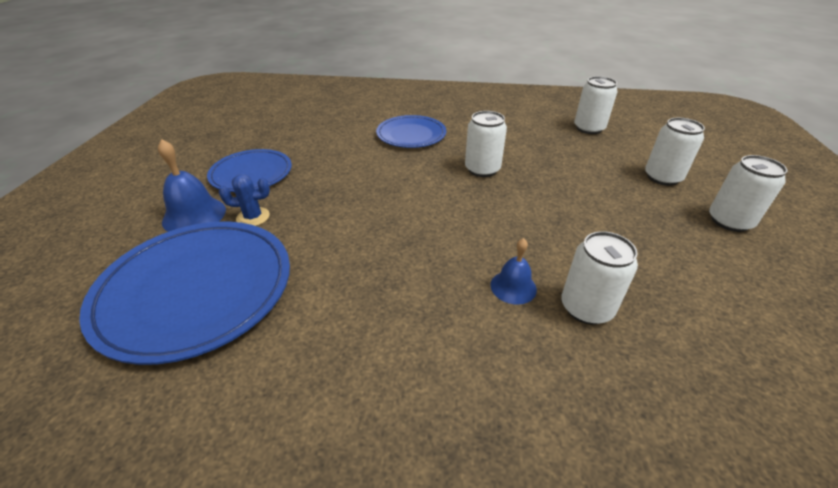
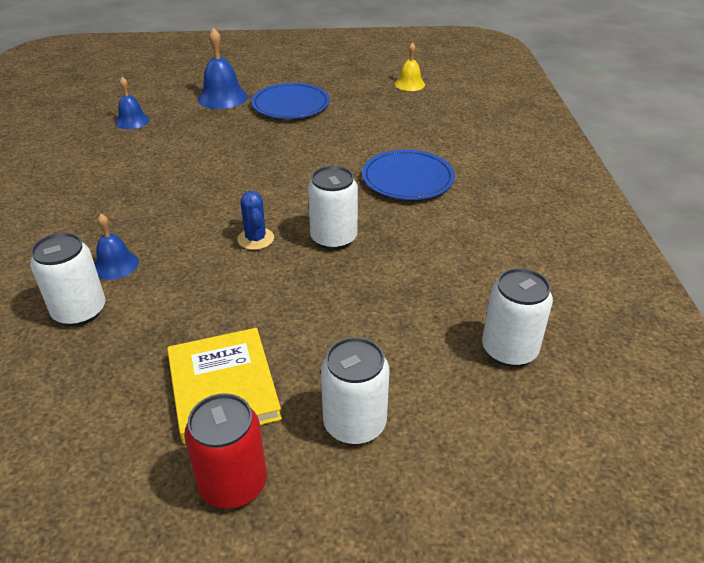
camera: 80 degrees right, 0 degrees up
(196, 290) = (132, 121): blue plate -> blue bell
(253, 217) = (221, 121): blue cactus -> blue cactus (255, 239)
(261, 117) = (409, 84): none -> yellow bell
(652, 223) = (223, 387): none -> yellow book
(729, 221) = (233, 483): white can -> red can

